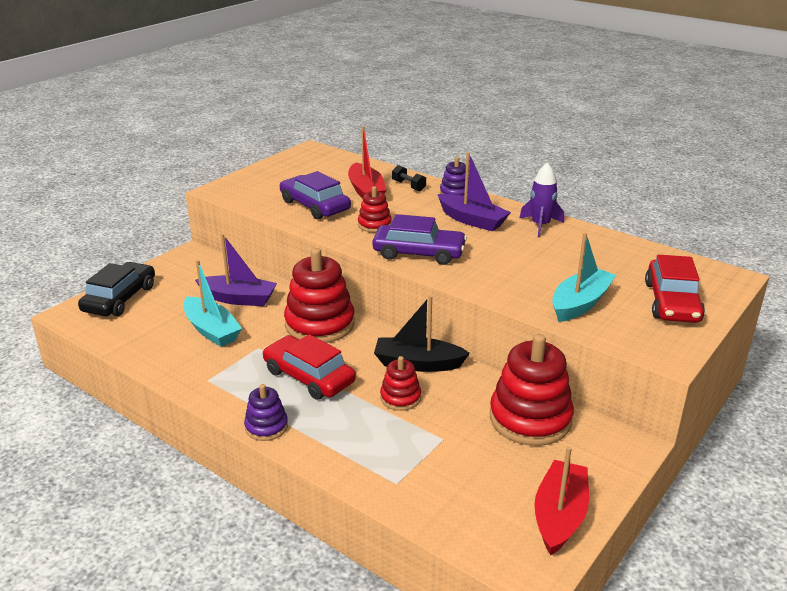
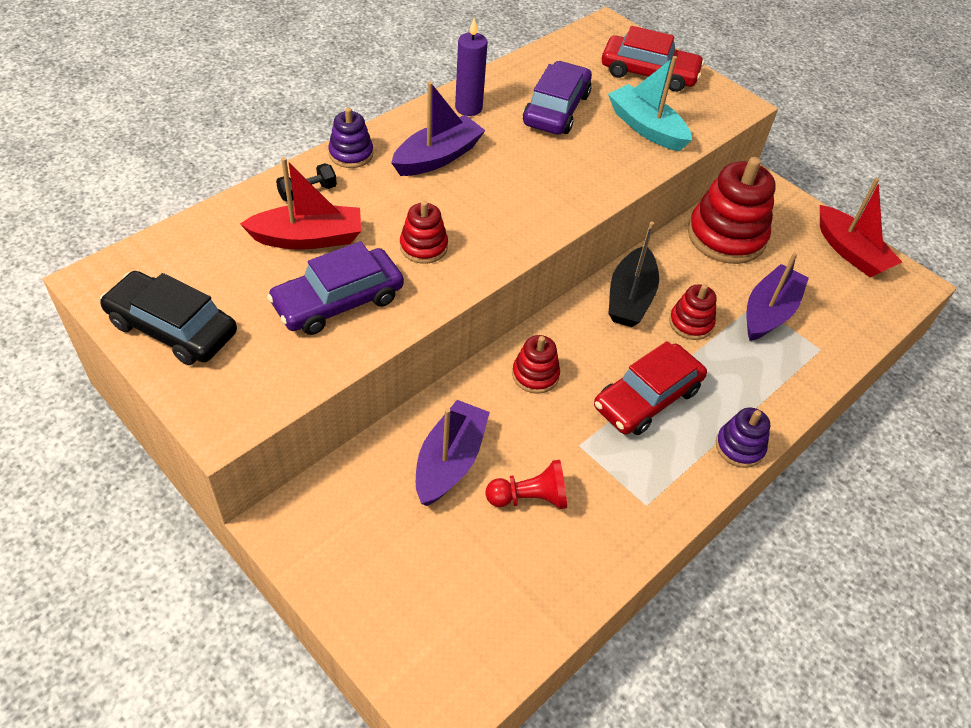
camera: 85 degrees left, 20 degrees up
(120, 298) = (410, 631): black car -> black car (172, 328)
(211, 330) = (529, 498): turquoise boat -> red pawn
(320, 324) = (535, 375): red stacking toy -> red stacking toy, size x0.52
(419, 253) = (514, 220): purple car -> purple car (556, 109)
(434, 447) = (769, 312): none -> purple boat
(540, 225) = (468, 108): purple rocket -> purple candle
(559, 516) = (850, 252): red boat -> red boat turned 150 degrees counterclockwise

